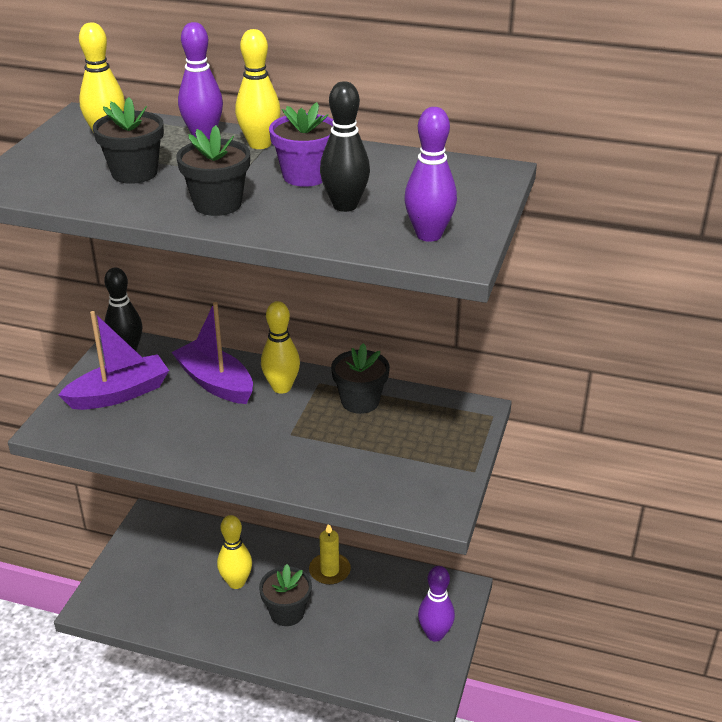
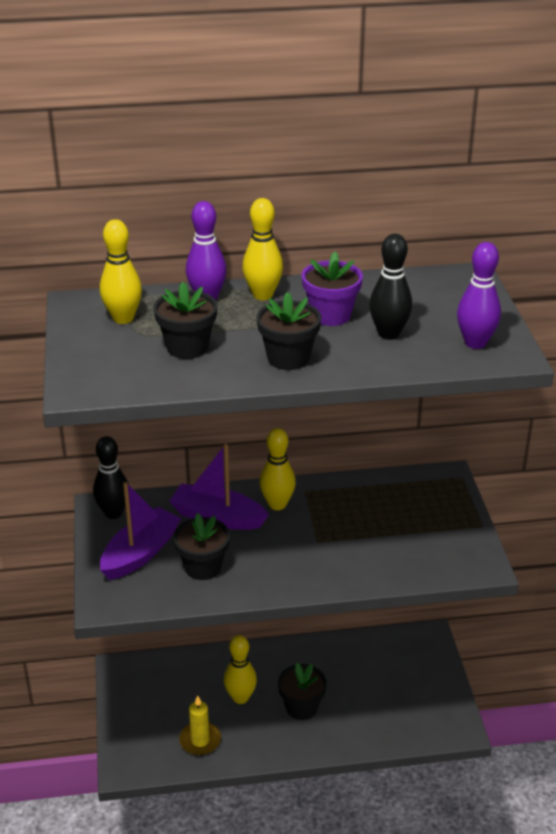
camera: 25 degrees left, 0 degrees up
(329, 571) = (313, 659): yellow candle -> yellow candle (200, 740)
(360, 401) = (351, 497): black flower pot -> black flower pot (203, 567)
(435, 634) = (432, 680): purple bowling pin -> none

